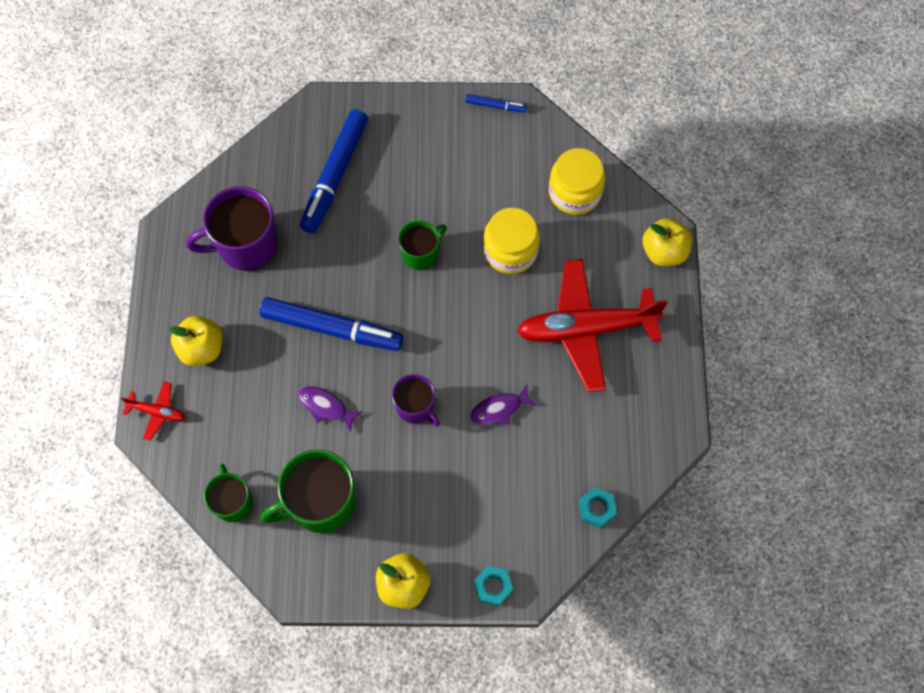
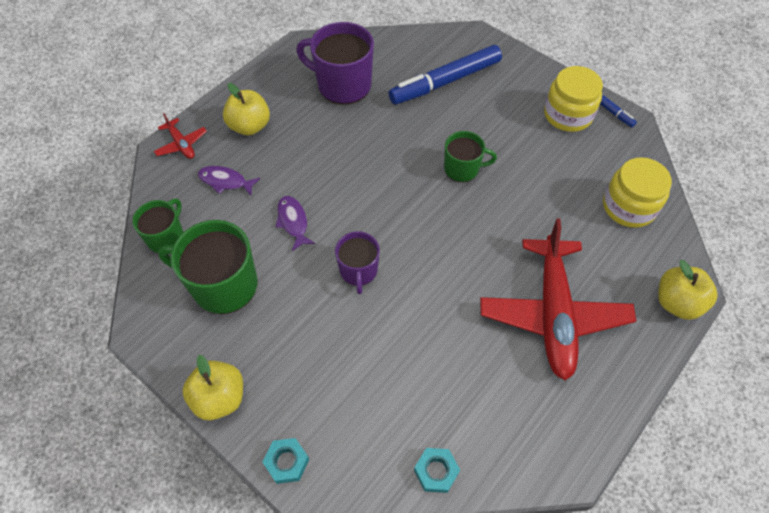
camera: 40 degrees right, 10 degrees down
(332, 328) = (349, 173): blue marker -> none
(499, 409) = (423, 322): purple fish -> purple fish (225, 181)
(510, 250) = (536, 212): yellow jar -> yellow jar (568, 115)
(586, 329) = (553, 314): red plane -> red plane turned 120 degrees counterclockwise

